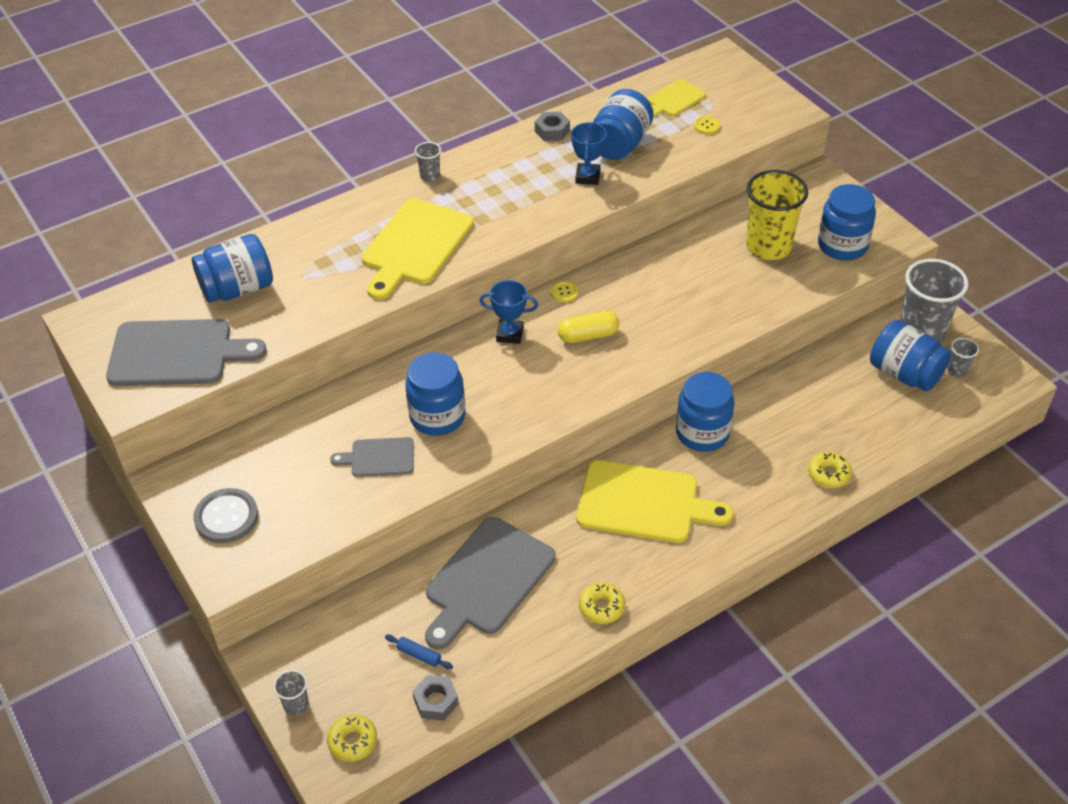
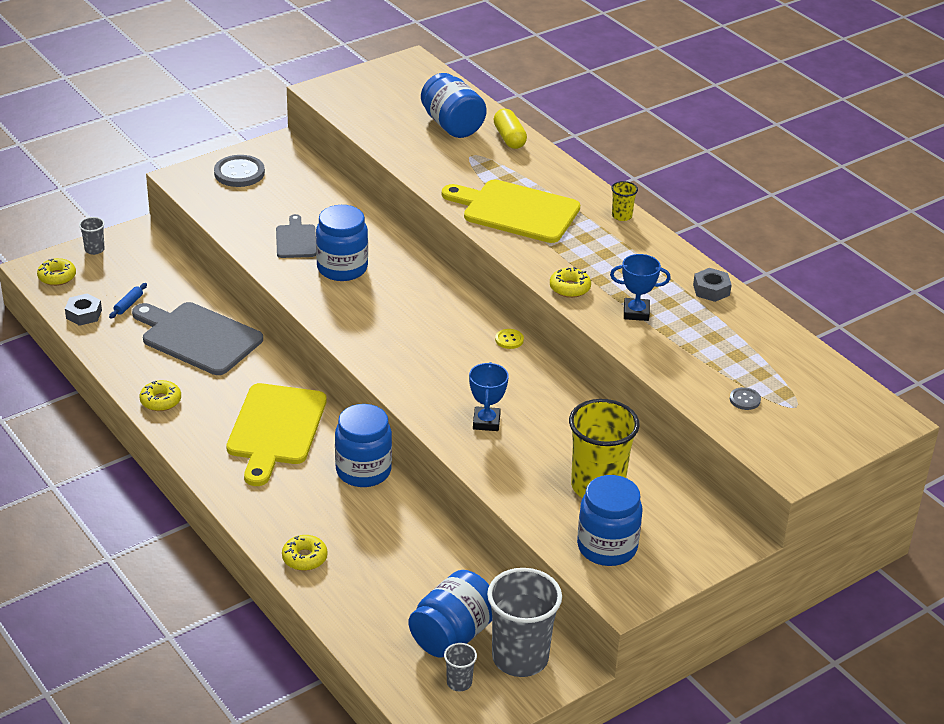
camera: 85 degrees right, 10 degrees down
(177, 353) = (374, 104): grey cutting board -> none
(430, 176) = (621, 216): grey cup -> yellow cup
(510, 334) = (448, 306): blue trophy -> blue trophy (486, 422)
(550, 215) = (569, 288): none -> yellow donut
(588, 336) = (447, 354): yellow capsule -> yellow capsule (509, 138)
(620, 144) = (696, 335): blue jar -> none
(674, 99) = (791, 377): yellow cutting board -> none
(707, 126) = (745, 400): yellow button -> grey button

